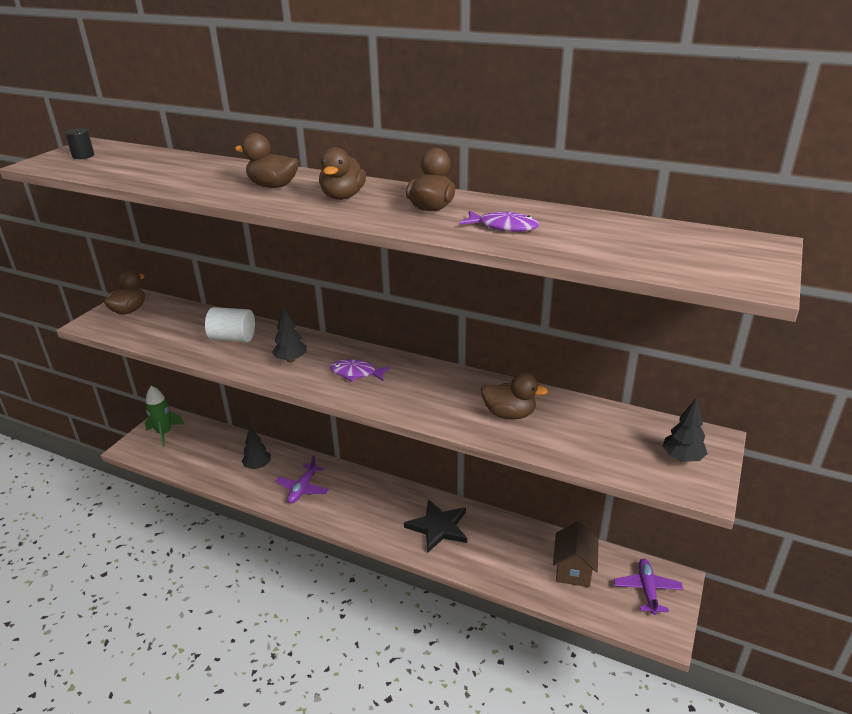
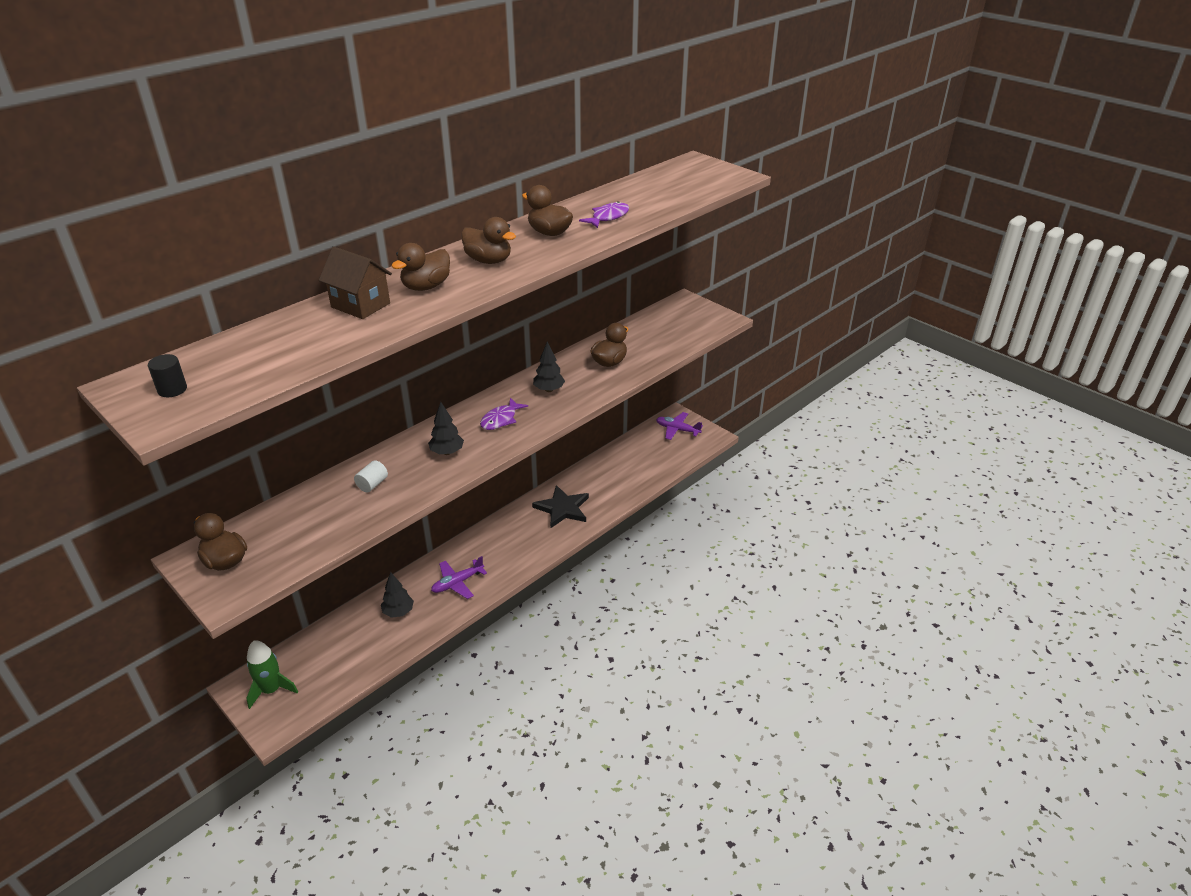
camera: 70 degrees left, 5 degrees up
(233, 338) = (372, 484): white cylinder -> white cylinder, size x0.60
(303, 488) = (457, 583): purple plane -> purple plane turned 105 degrees clockwise
(573, 570) = (644, 455): brown house -> brown house (360, 305)
(682, 458) = (694, 316): black tree -> black tree (549, 390)

